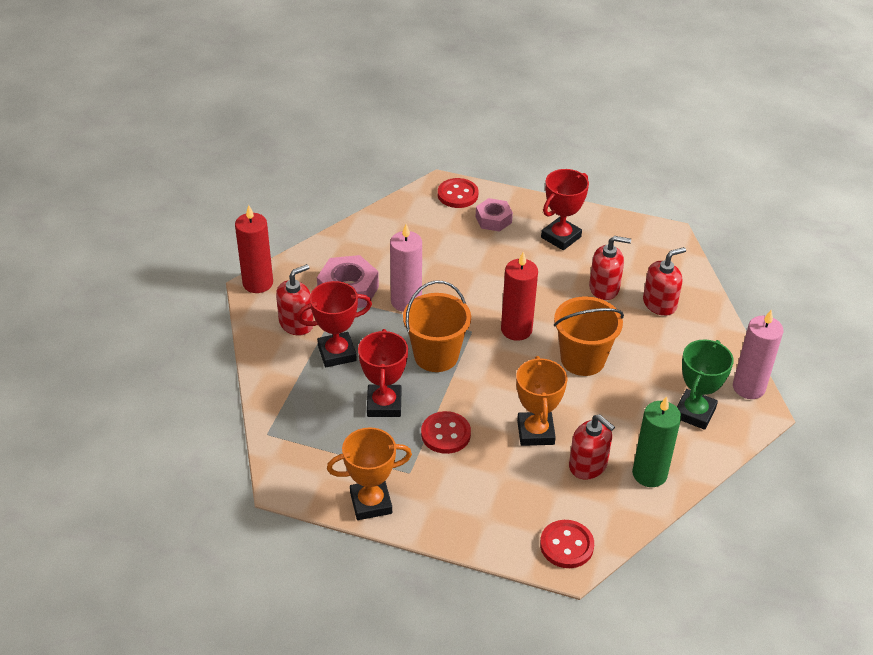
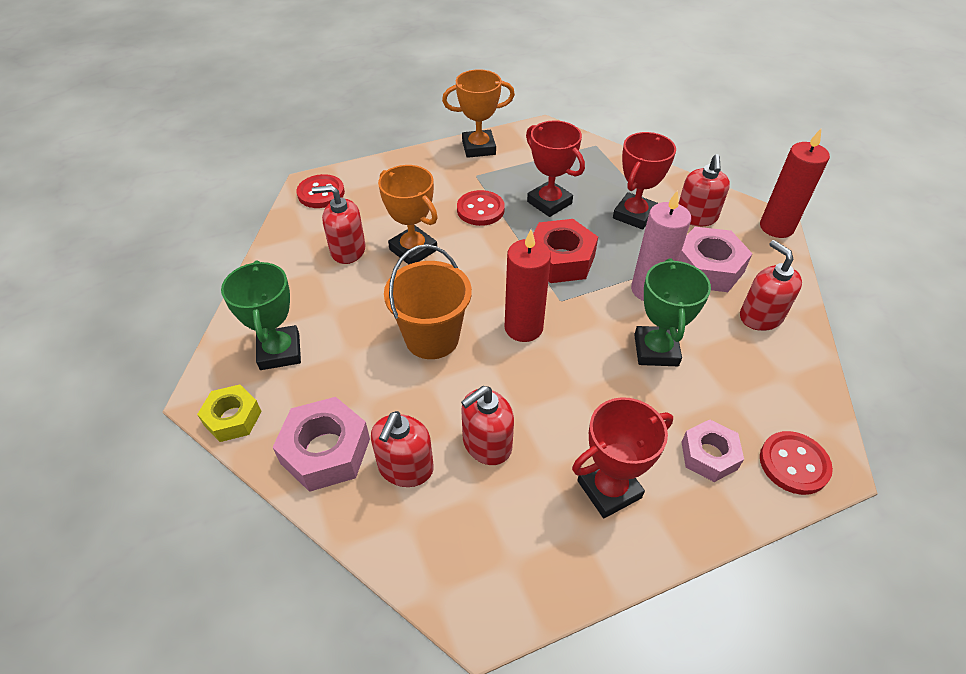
camera: 140 degrees right, 5 degrees up
(364, 249) = (760, 316): none -> red soap dispenser
(371, 503) = (478, 148): orange trophy -> orange trophy turned 45 degrees clockwise
(436, 356) = (560, 259): orange bucket -> red nut
(452, 271) = (656, 350): none -> green trophy
(561, 237) = (609, 489): red trophy -> red trophy turned 60 degrees clockwise
(649, 474) = (289, 272): green candle -> none
(700, 337) = (325, 451): none -> pink nut
(748, 387) = (233, 418): pink candle -> yellow nut

